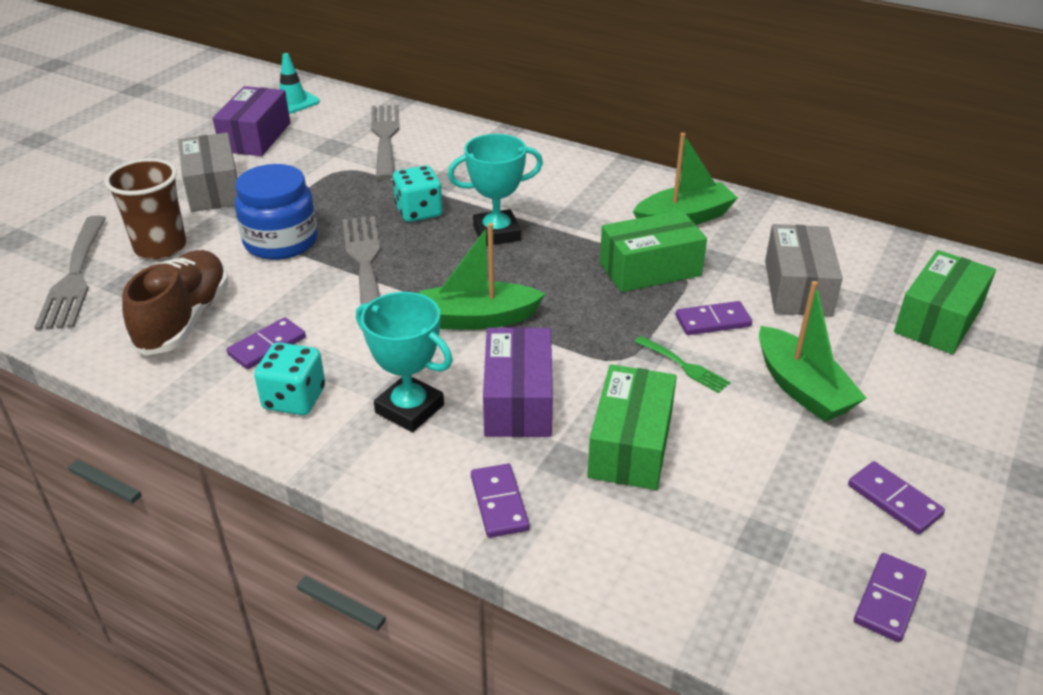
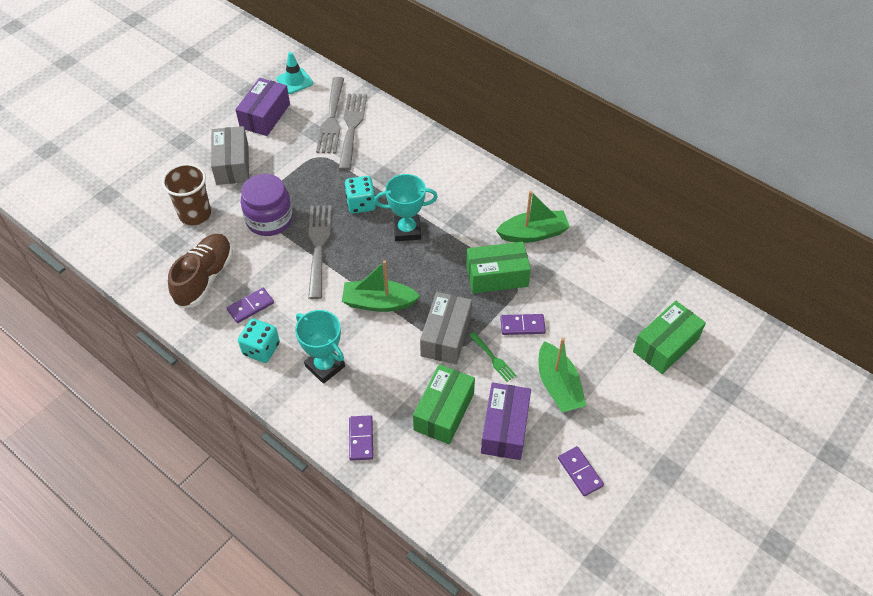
camera: 10 degrees right, 15 degrees up
(75, 277) = (143, 233): grey fork -> grey fork (332, 119)
(281, 242) = (269, 219): blue jar -> purple jar
(518, 401) = (388, 370): purple box -> purple box (505, 428)
(797, 288) = (586, 306): grey box -> grey box (446, 336)
(888, 599) = (550, 532): purple domino -> none

